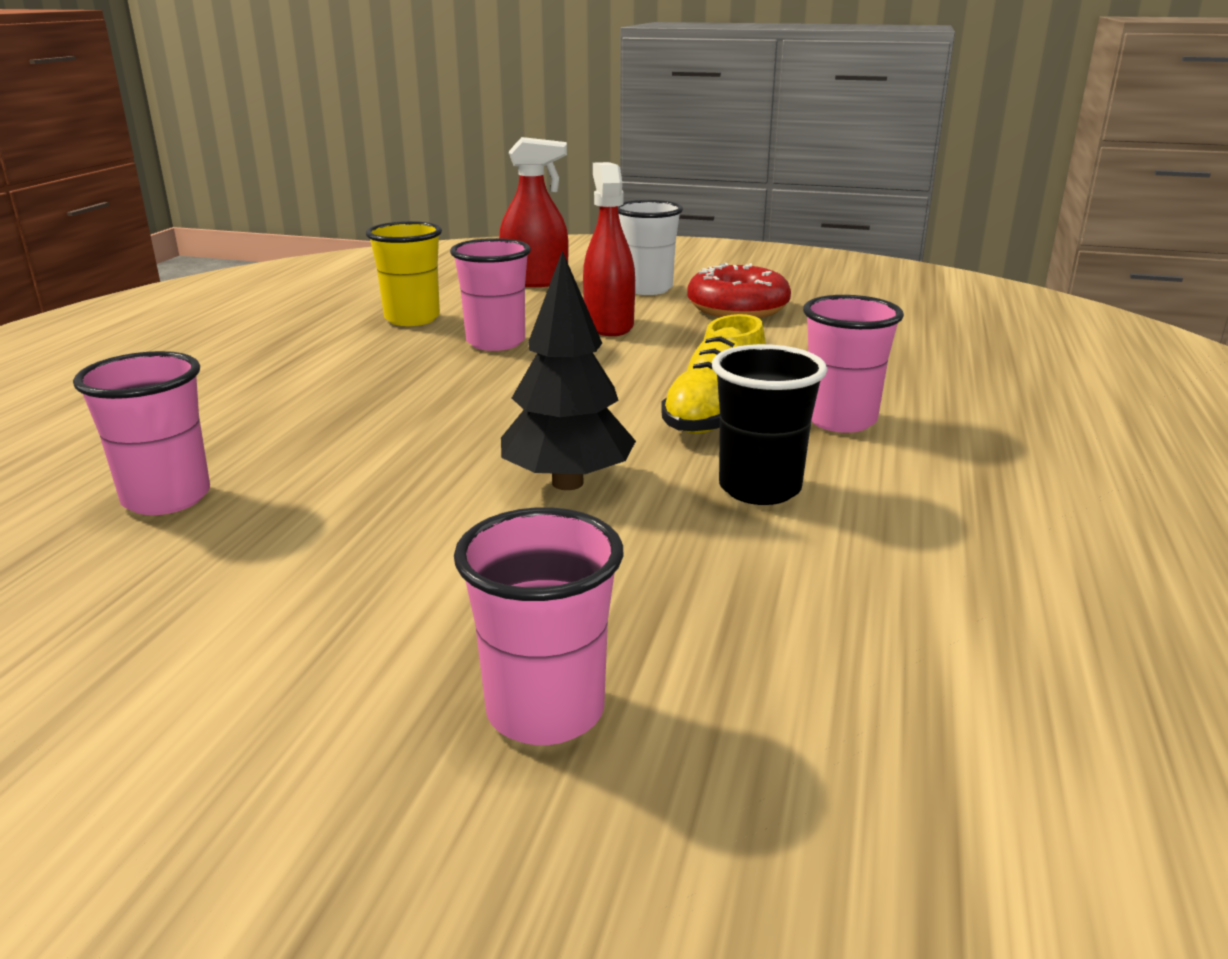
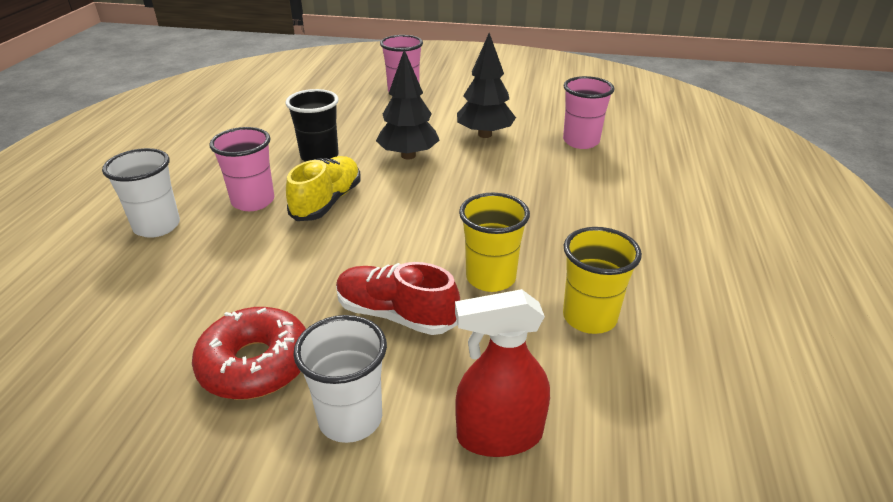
camera: 175 degrees right, 10 degrees up
(371, 525) = (484, 134): none -> black tree
(495, 342) = (490, 278): pink cup -> yellow cup
(608, 325) = (396, 314): red spray bottle -> red shoe
(961, 397) = (157, 226): none -> white cup

